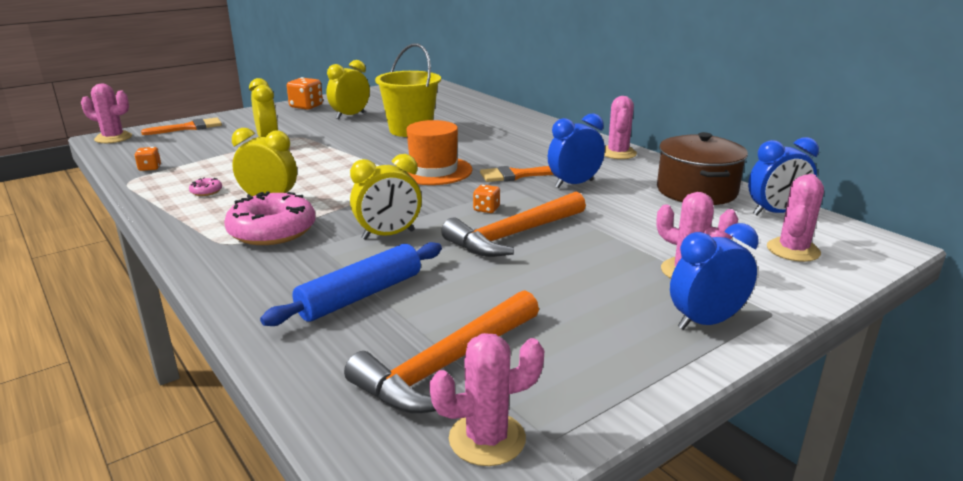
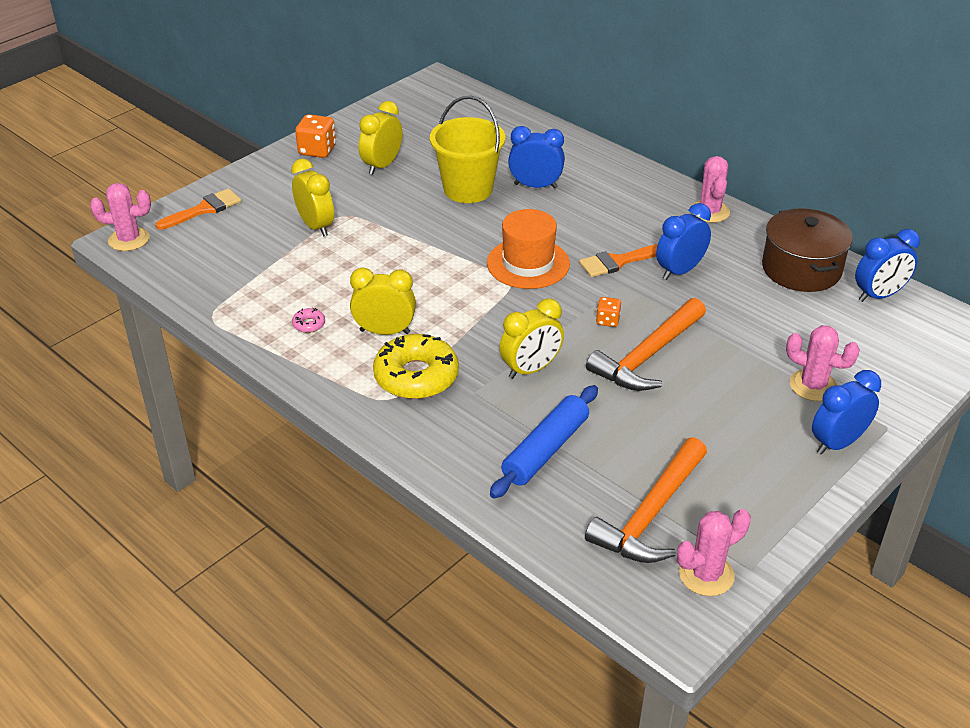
camera: 10 degrees left, 15 degrees up
(150, 168) = (217, 291): orange dice -> none
(272, 231) = (416, 376): pink donut -> yellow donut
(469, 132) = (535, 186): none -> blue clock
(793, 250) = (898, 347): pink cactus -> none

